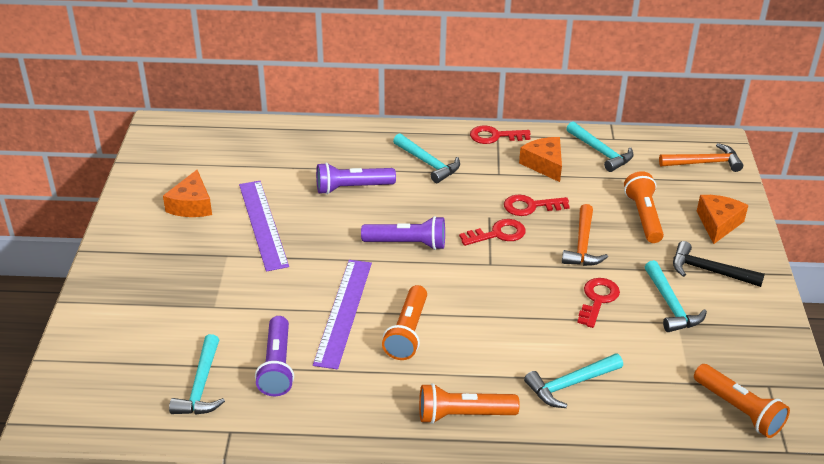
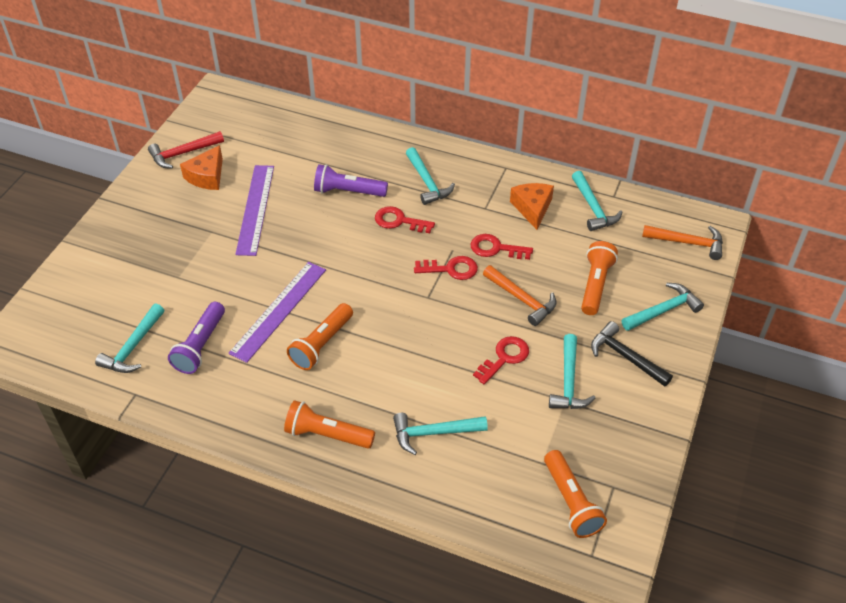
camera: 20 degrees right, 10 degrees up
(152, 189) = (183, 153): none -> red hammer
(407, 243) = (366, 258): purple flashlight -> none
(495, 136) = (502, 168): red key -> red key (399, 221)
(582, 245) = (522, 299): orange hammer -> orange hammer turned 75 degrees counterclockwise
(718, 224) = (663, 310): orange cheese -> turquoise hammer

